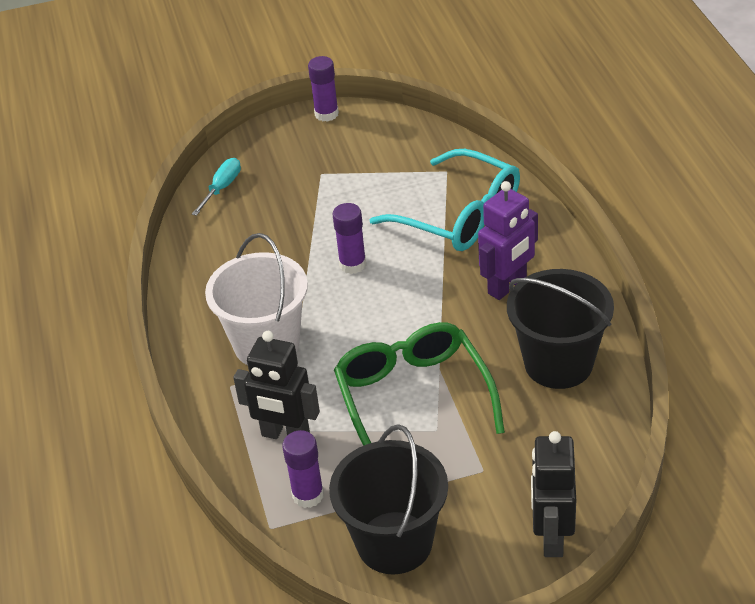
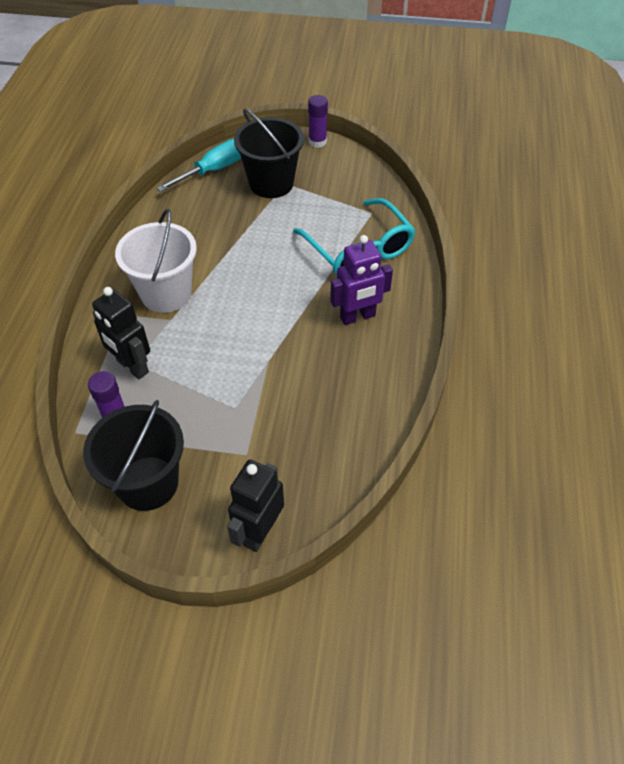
camera: 20 degrees right, 10 degrees up
(222, 187) = (214, 170): turquoise screwdriver -> turquoise screwdriver, size x1.61
(352, 264) = (261, 258): purple glue stick -> none
(413, 398) = (235, 376): green glasses -> none
(558, 363) = (355, 393): black bucket -> black bucket (271, 183)

